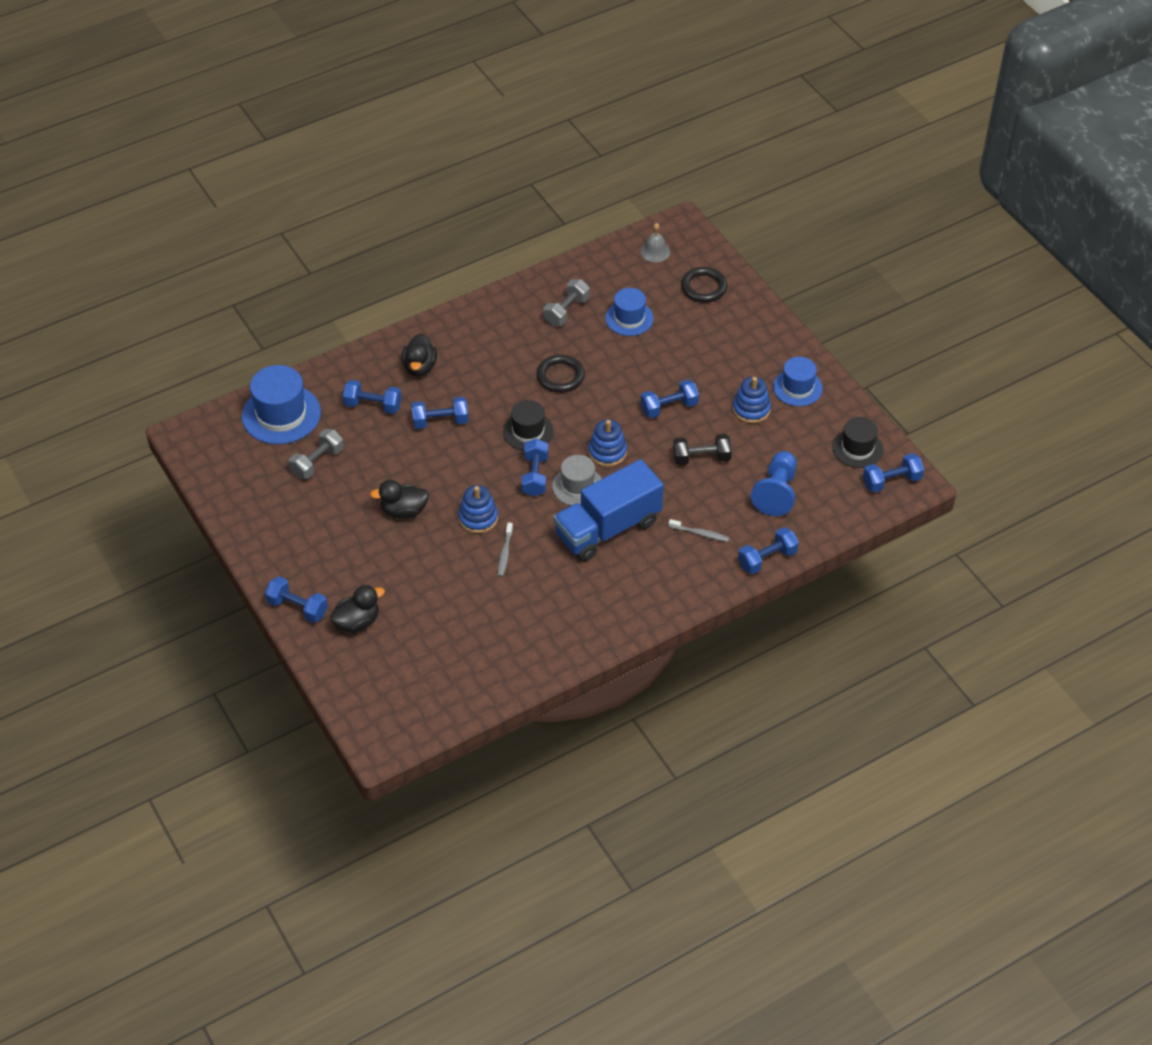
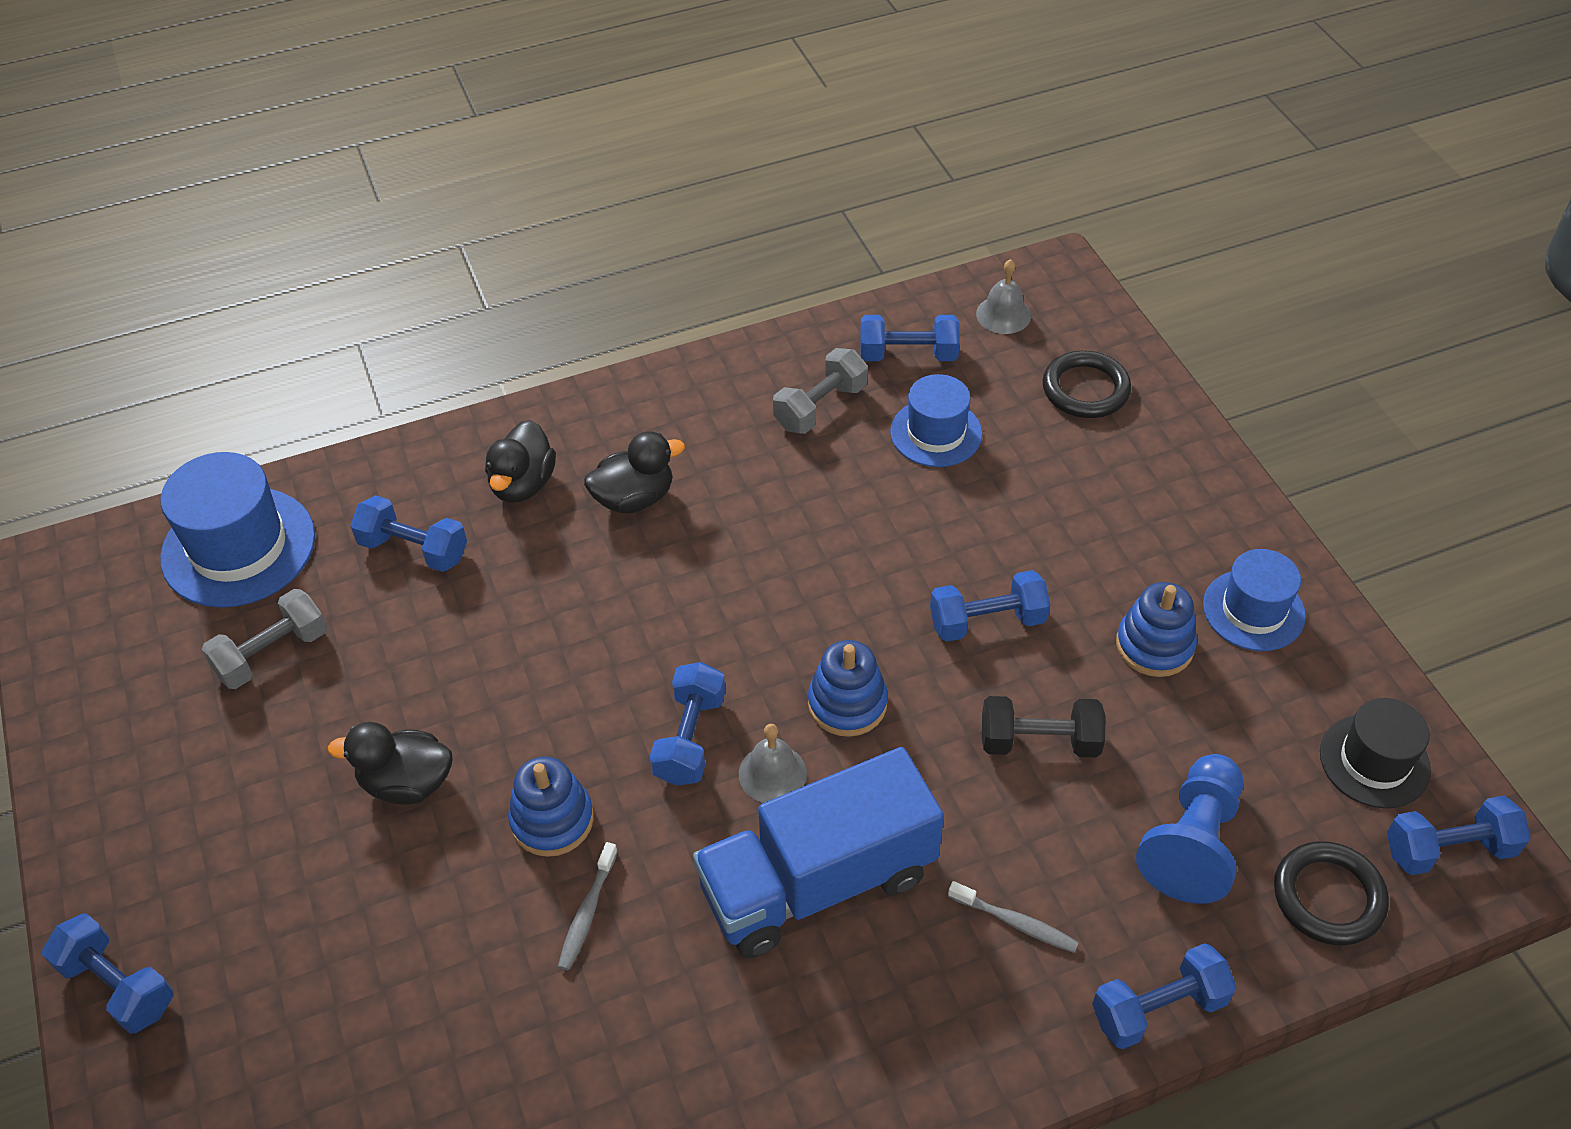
camera: 10 degrees right, 0 degrees up
(357, 622) = (230, 1041): black duck -> black duck (634, 498)
(440, 421) = (532, 597): blue dumbbell -> blue dumbbell (908, 355)
(528, 431) = (697, 639): black hat -> none
(560, 376) = (784, 532): black ring -> black ring (1328, 897)
(578, 486) = (772, 773): grey hat -> grey bell

